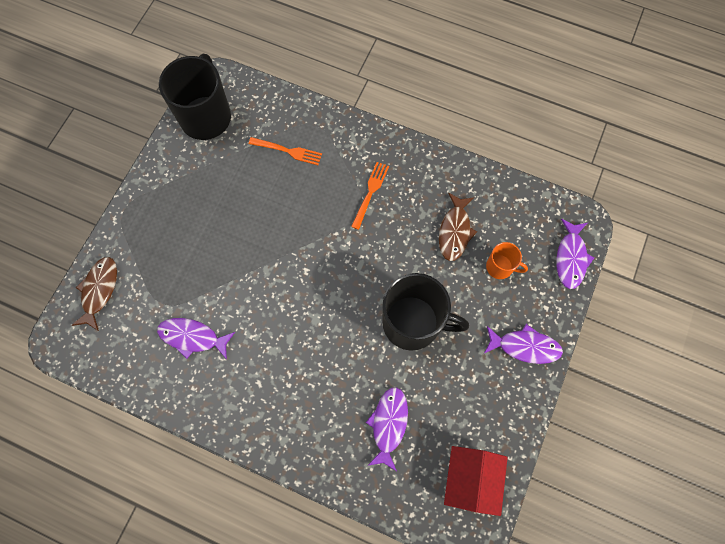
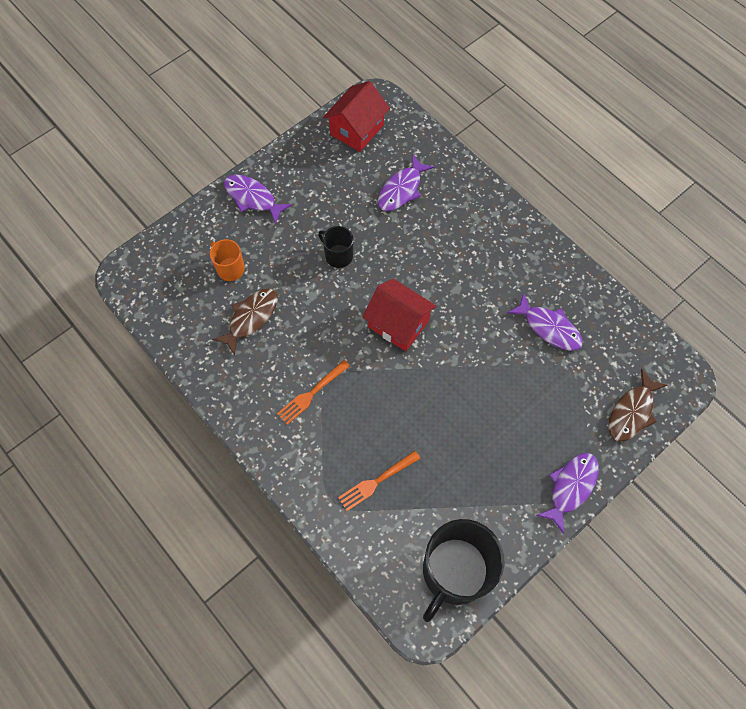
camera: 155 degrees left, 5 degrees down
(288, 151) = (376, 481): orange fork -> orange fork turned 75 degrees counterclockwise
(328, 281) = (398, 324): none -> red house
(413, 323) = (338, 255): black mug -> black mug, size x0.48
(570, 258) = (161, 249): purple fish -> purple fish (570, 487)

